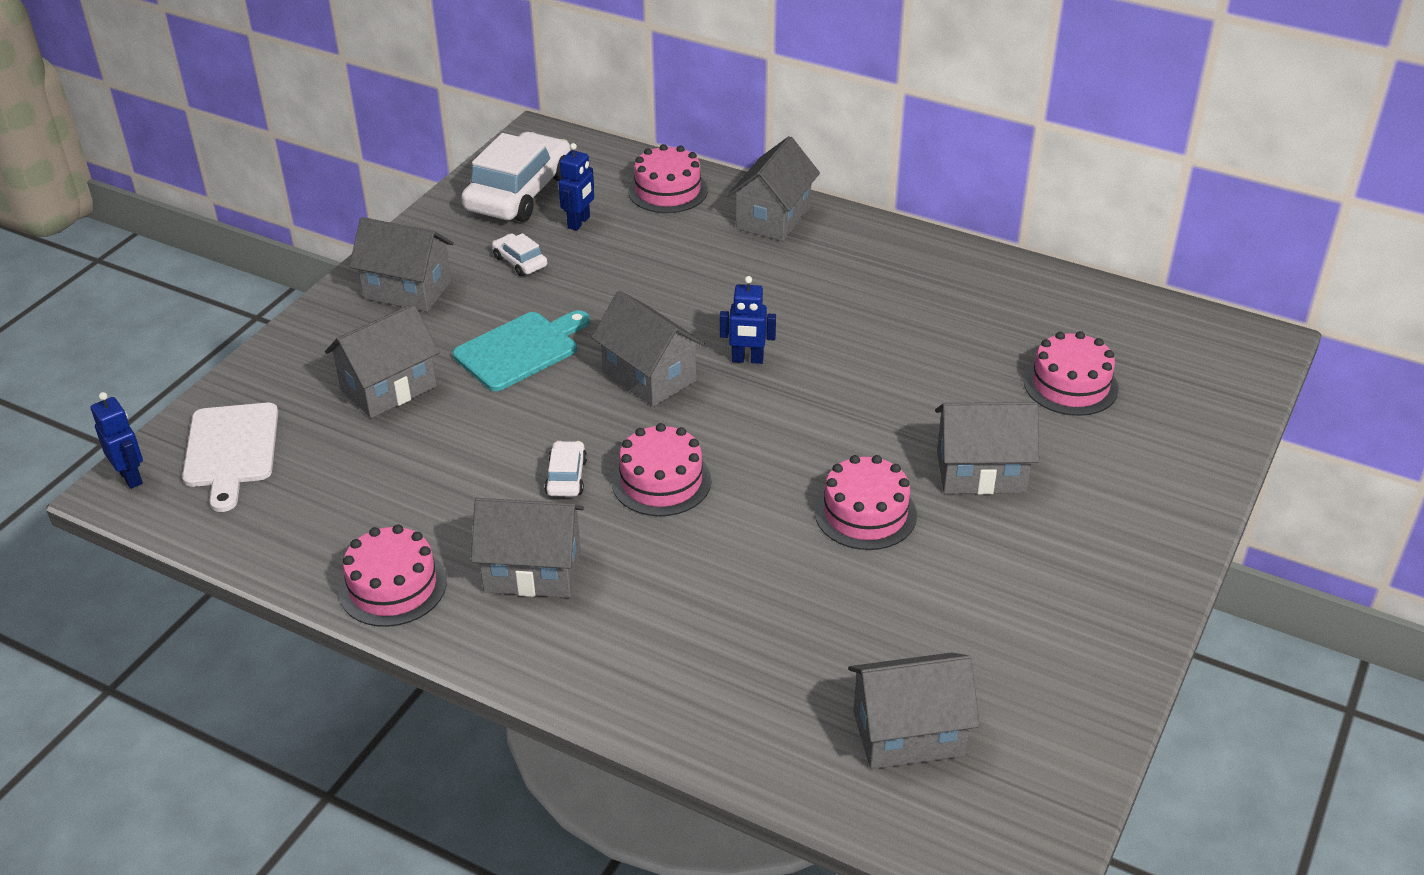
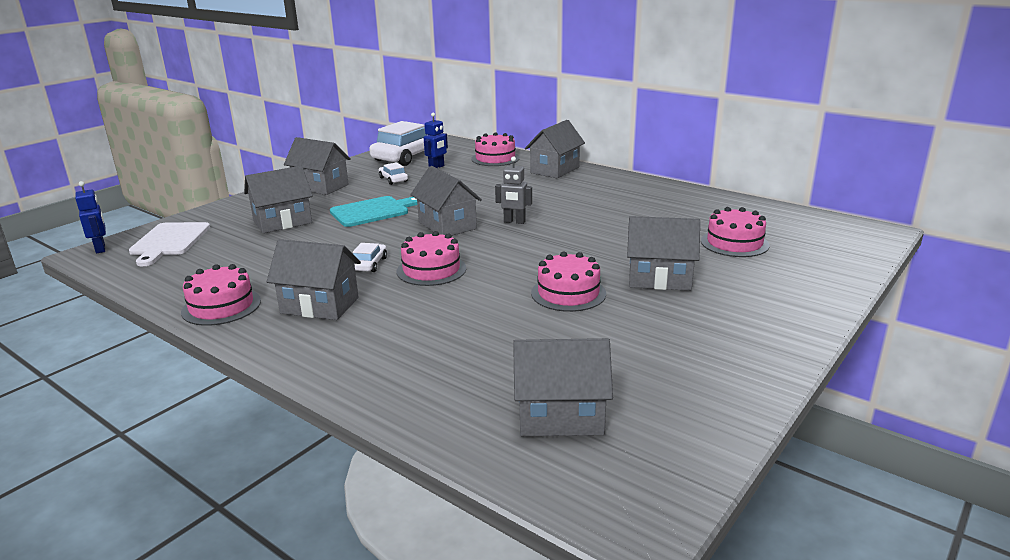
camera: 10 degrees right, 15 degrees down
(747, 359) = (514, 222): blue robot -> grey robot

